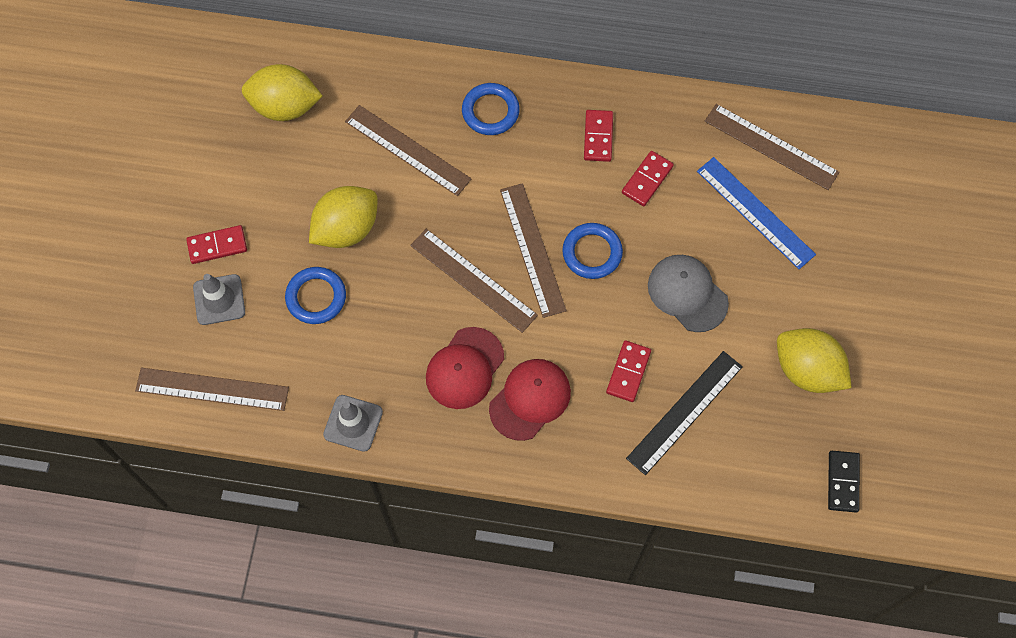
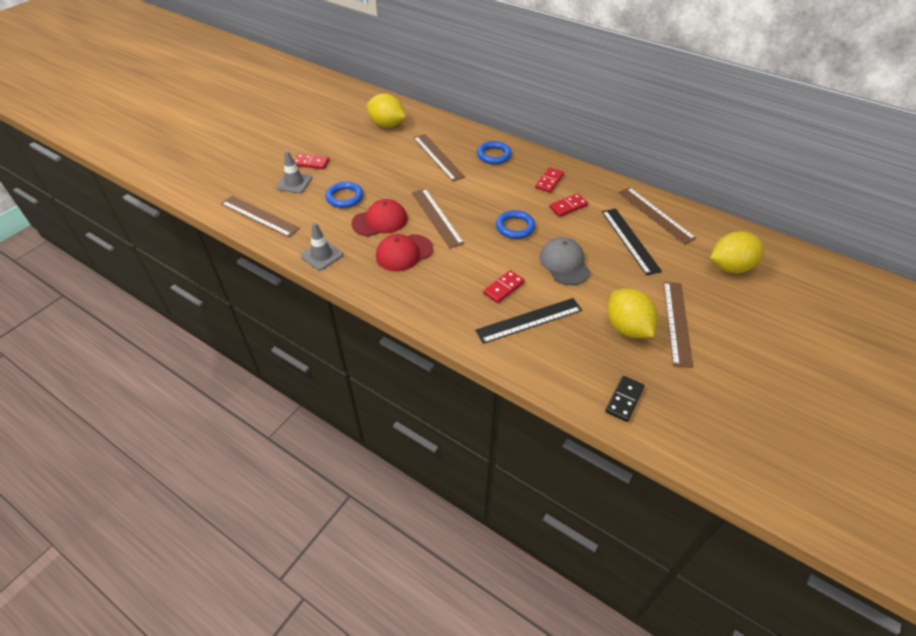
camera: 25 degrees right, 20 degrees down
(346, 229) = (382, 176): yellow lemon -> yellow lemon (730, 267)
(530, 400) = (433, 280): red cap -> red cap (380, 221)
(532, 249) = (480, 215): brown ruler -> brown ruler (677, 322)
(755, 212) = (630, 240): blue ruler -> black ruler

